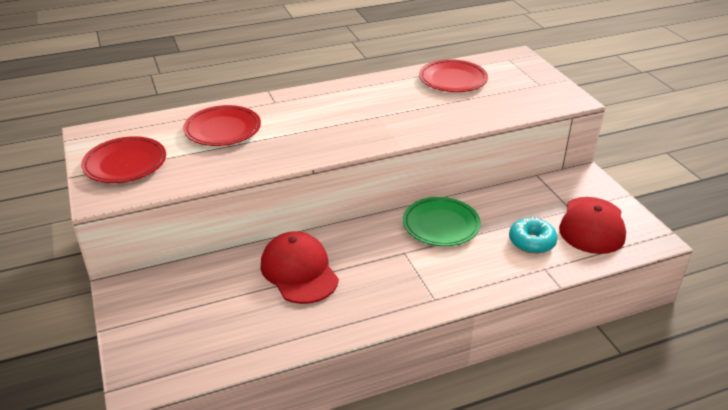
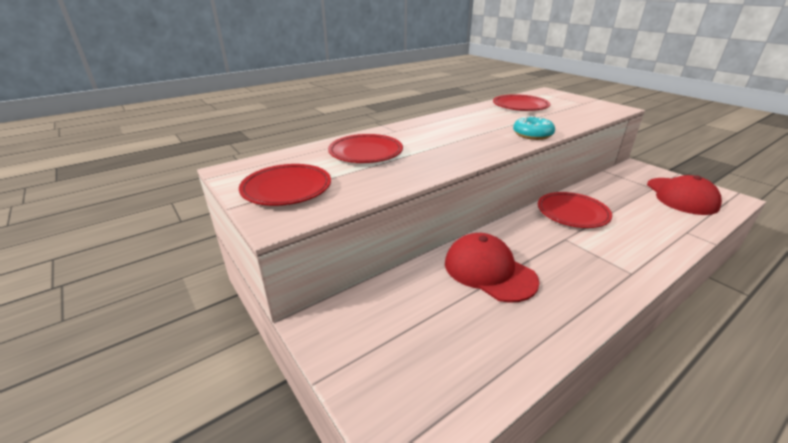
camera: 15 degrees left, 5 degrees down
(441, 225) = (572, 213): green plate -> red plate
(531, 242) = (653, 214): turquoise donut -> turquoise donut (532, 135)

